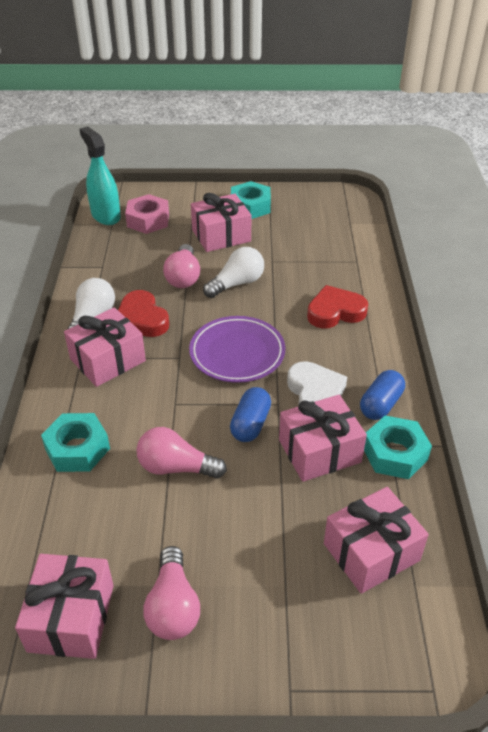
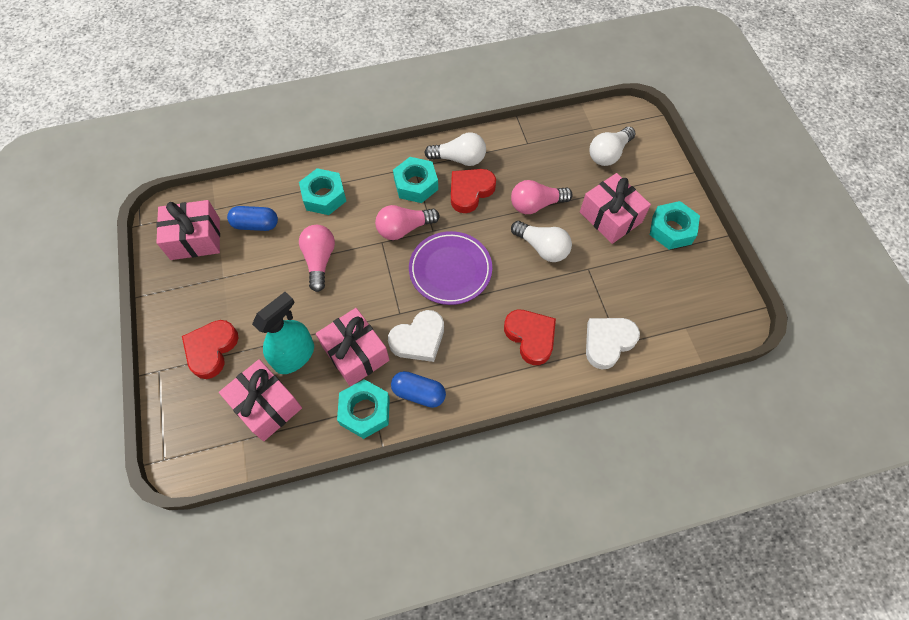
camera: 75 degrees right, 20 degrees up
(106, 216) = (601, 121): turquoise spray bottle -> turquoise spray bottle (294, 356)
(108, 360) = (416, 184): pink gift -> turquoise nut
(148, 220) = (608, 154): pink nut -> white light bulb
(173, 606) = (208, 290): pink light bulb -> pink light bulb (404, 229)
(250, 424) = (372, 298): blue capsule -> blue capsule (256, 225)
(273, 611) = (211, 349): none -> red heart
(353, 267) = (608, 342): none -> white heart

